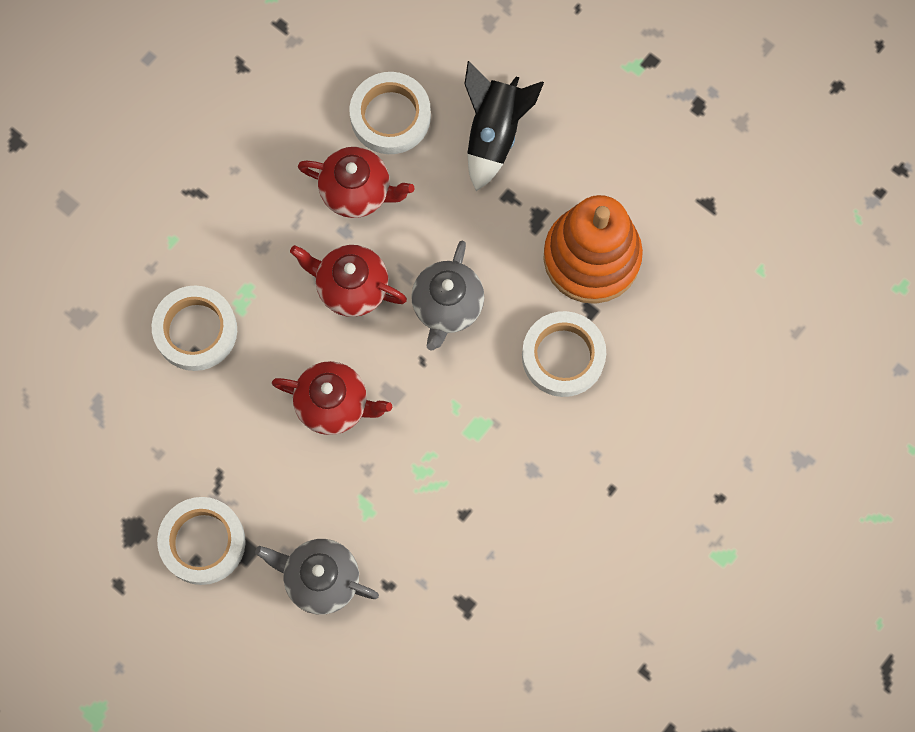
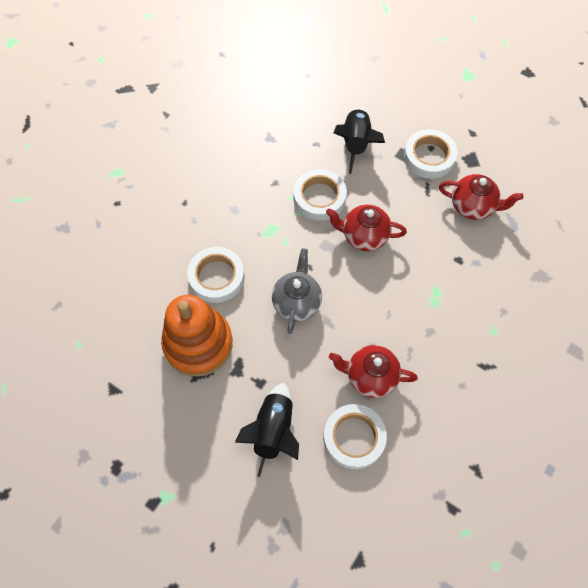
camera: 175 degrees right, 10 degrees down
(196, 330) = (462, 274): white tape -> white tape (319, 197)
(321, 579) = (356, 144): grey teapot -> black rocket
(351, 287) = (364, 309): red teapot -> red teapot (472, 207)

